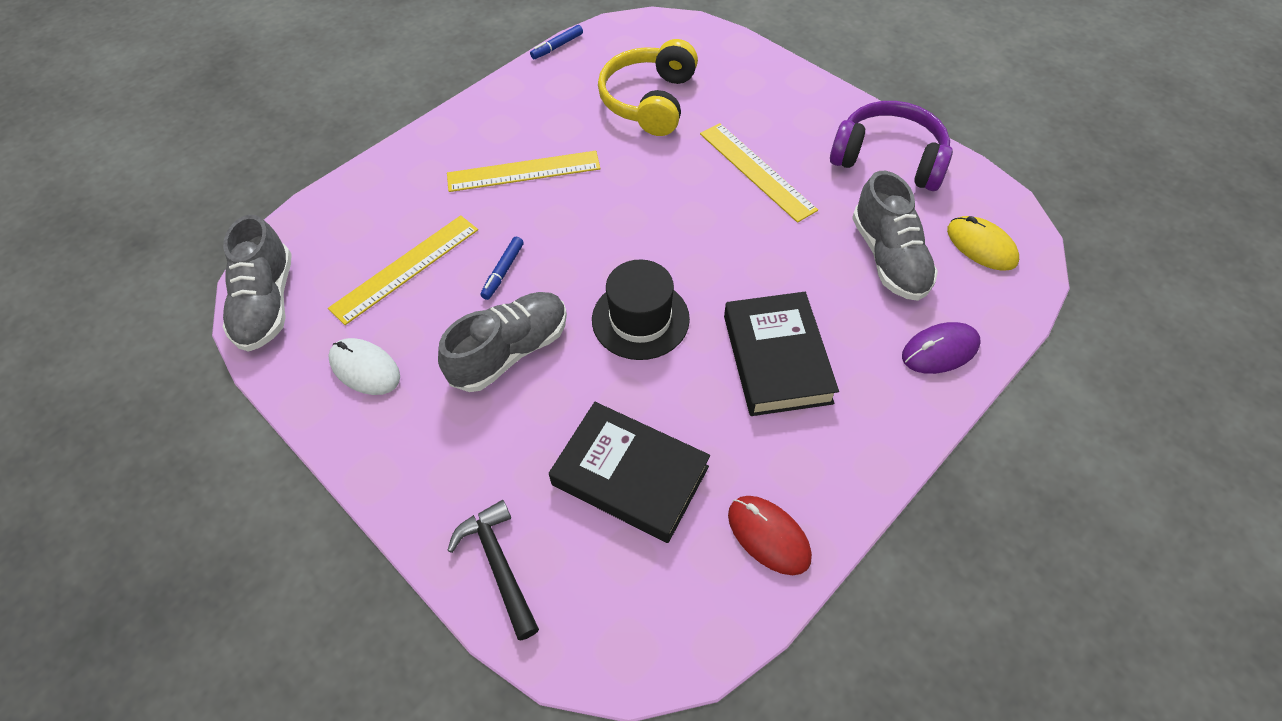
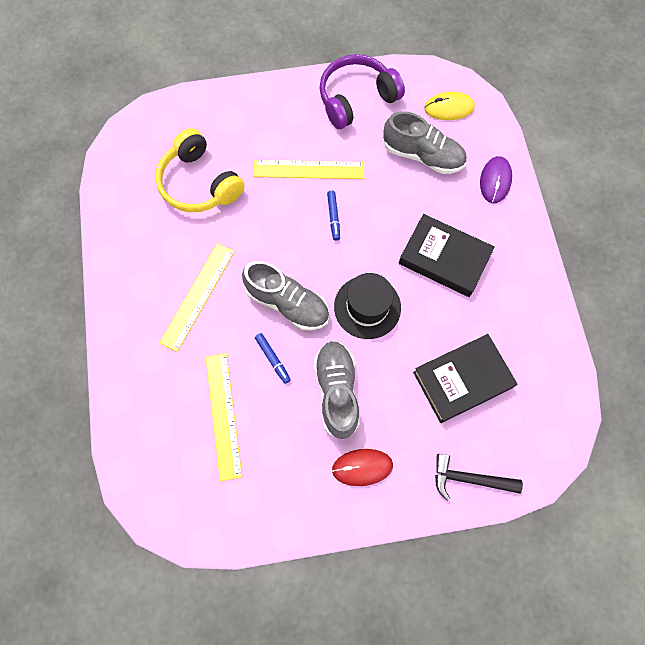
camera: 55 degrees left, 15 degrees up
(267, 303) = (184, 518): grey shoe -> grey shoe (287, 303)
(365, 368) = (286, 482): white mouse -> none
(557, 47) = (95, 201): blue marker -> blue marker (333, 217)
(768, 536) = (539, 338): red mouse -> red mouse (362, 467)

